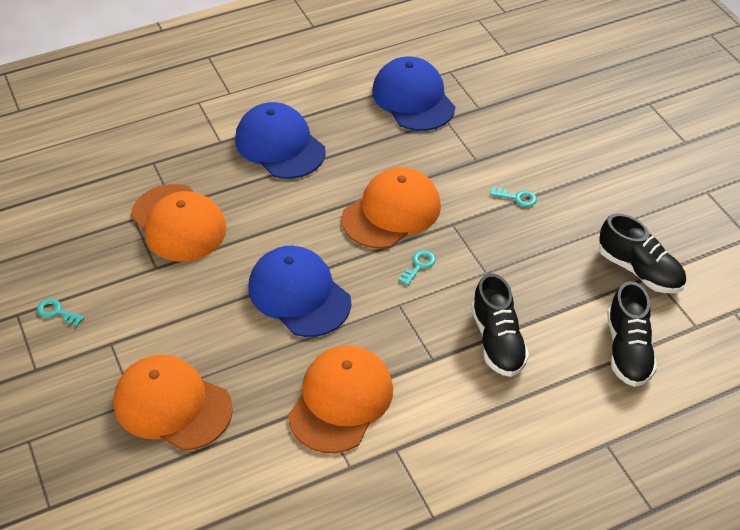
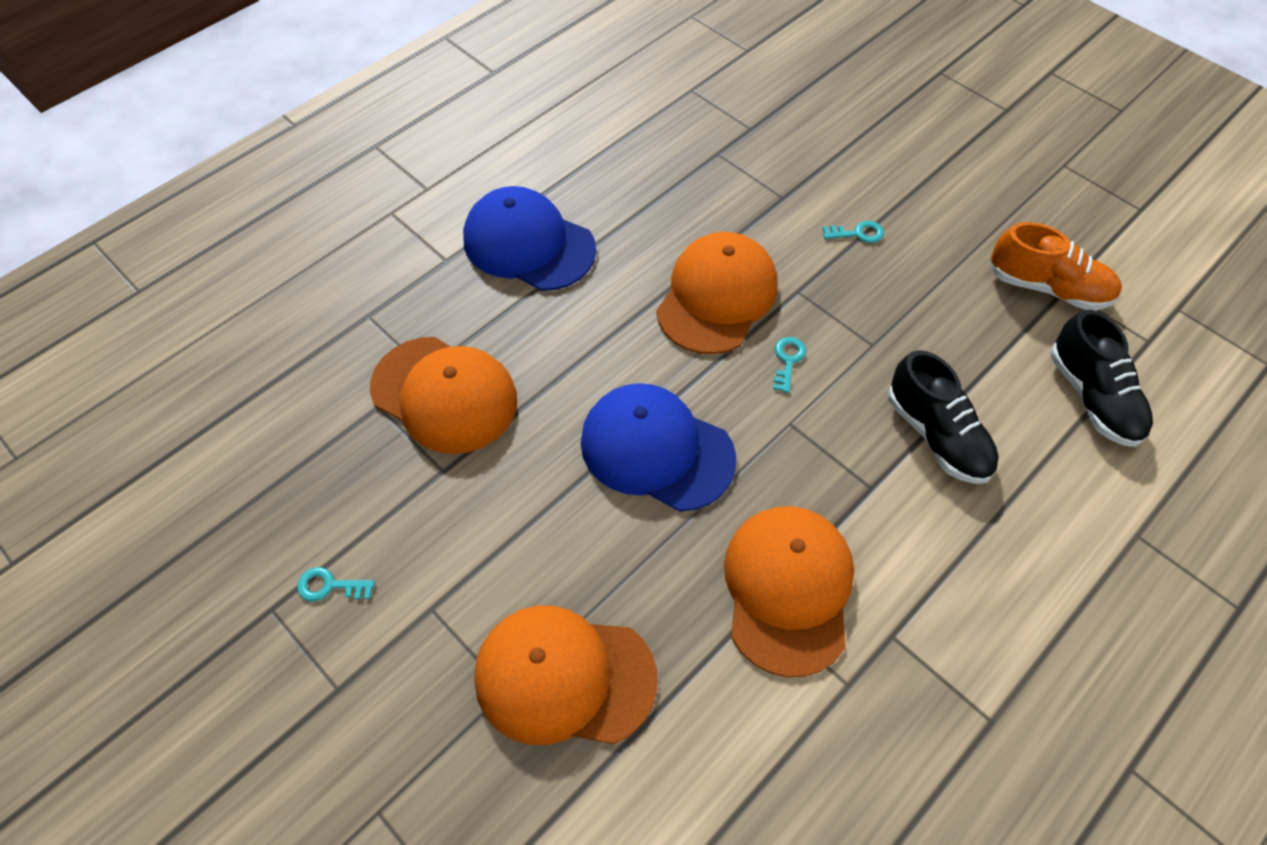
camera: 20 degrees left, 10 degrees up
(413, 98) = (666, 136): blue cap -> none
(639, 270) = (1047, 287): black shoe -> orange shoe

